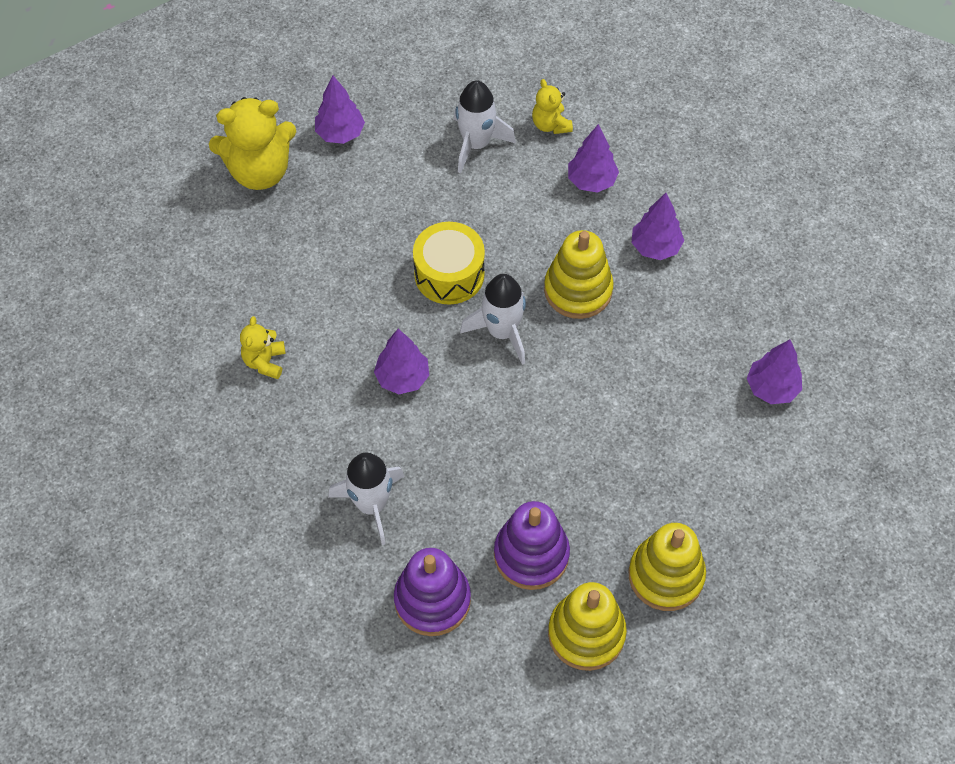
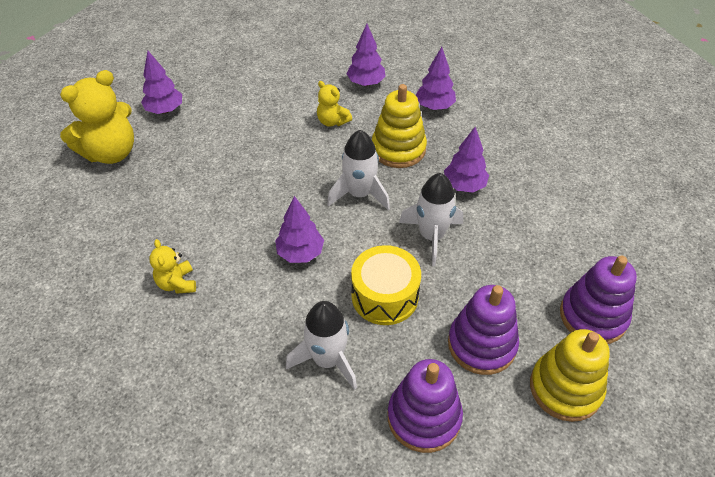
camera: 25 degrees left, 10 degrees down
(449, 274) = (297, 170): yellow drum -> yellow drum (384, 296)
(476, 144) = (271, 86): white rocket -> white rocket (431, 236)
(550, 125) = (317, 60): yellow teddy bear -> yellow teddy bear (332, 121)
(666, 575) = (593, 316): yellow stacking toy -> purple stacking toy
(771, 388) = (572, 162): purple tree -> purple tree (464, 185)

